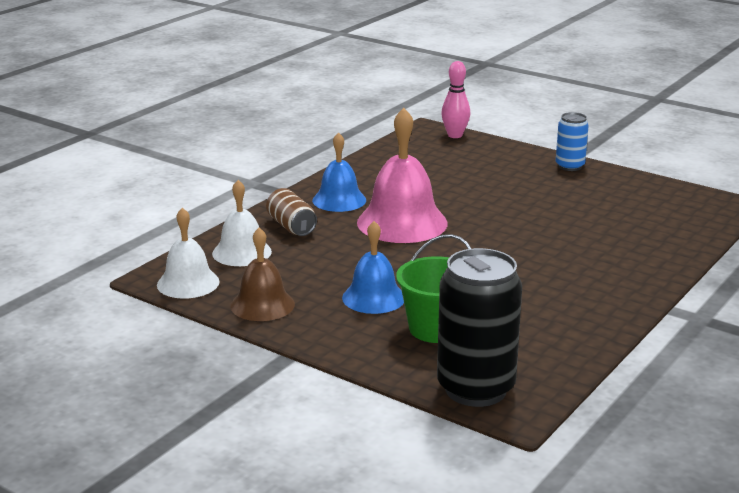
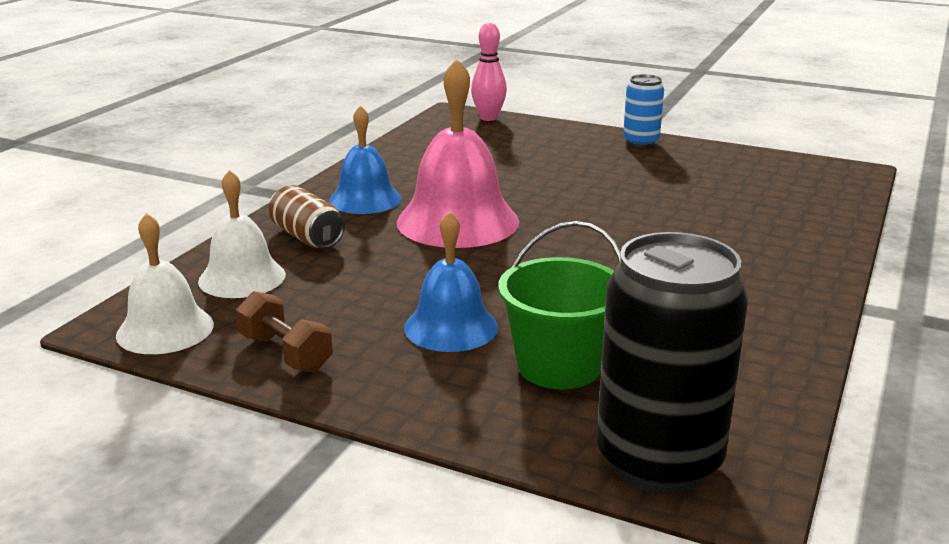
camera: 10 degrees left, 0 degrees up
(262, 305) = (286, 353): brown bell -> brown dumbbell

